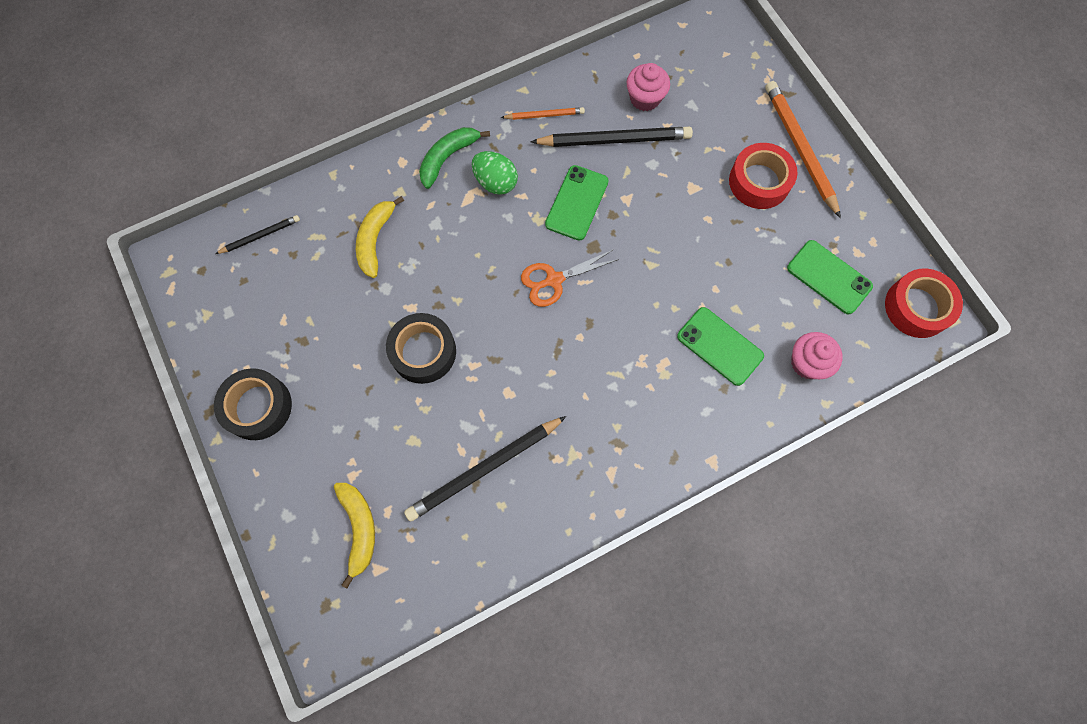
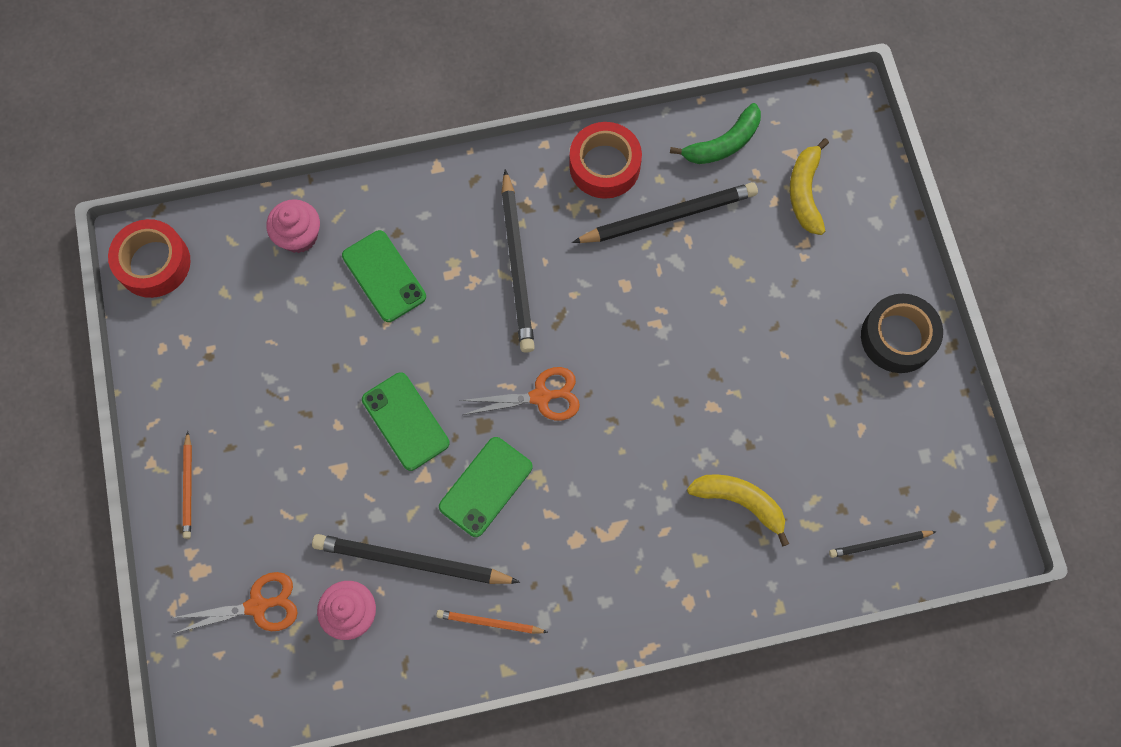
camera: 165 degrees left, 0 degrees up
(375, 240) = (740, 501): yellow banana -> yellow banana turned 90 degrees counterclockwise
(423, 352) = (708, 352): black tape -> none
(447, 158) = (629, 592): green banana -> green banana (723, 144)
(495, 182) = (577, 541): green egg -> none
(609, 386) = (517, 265): none -> black pencil
(713, 87) = (257, 606): none -> orange scissors
(759, 181) = (257, 456): red tape -> red tape (604, 166)
(800, 149) = (188, 487): orange pencil -> orange pencil, size x0.53
(829, 277) = (232, 320): green phone -> green phone (405, 421)

